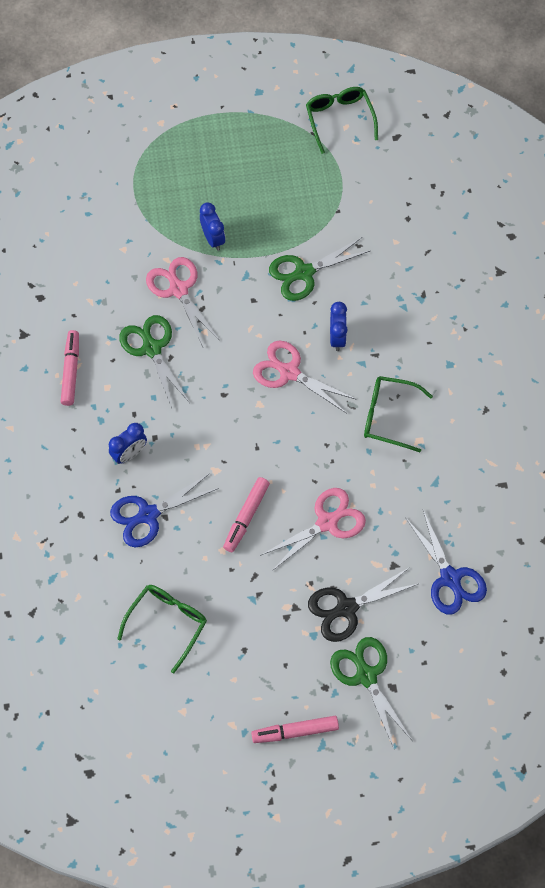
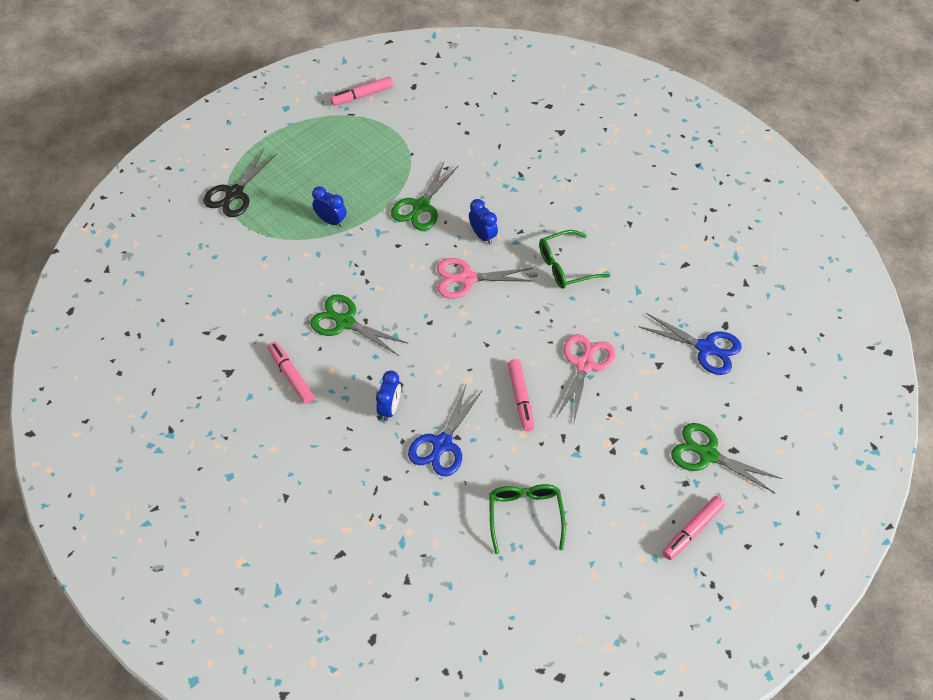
camera: 35 degrees left, 10 degrees down
(178, 289) = (333, 269): pink scissors -> none
(339, 119) = (362, 95): green glasses -> pink marker
(346, 608) = (651, 415): black scissors -> black scissors (234, 193)

